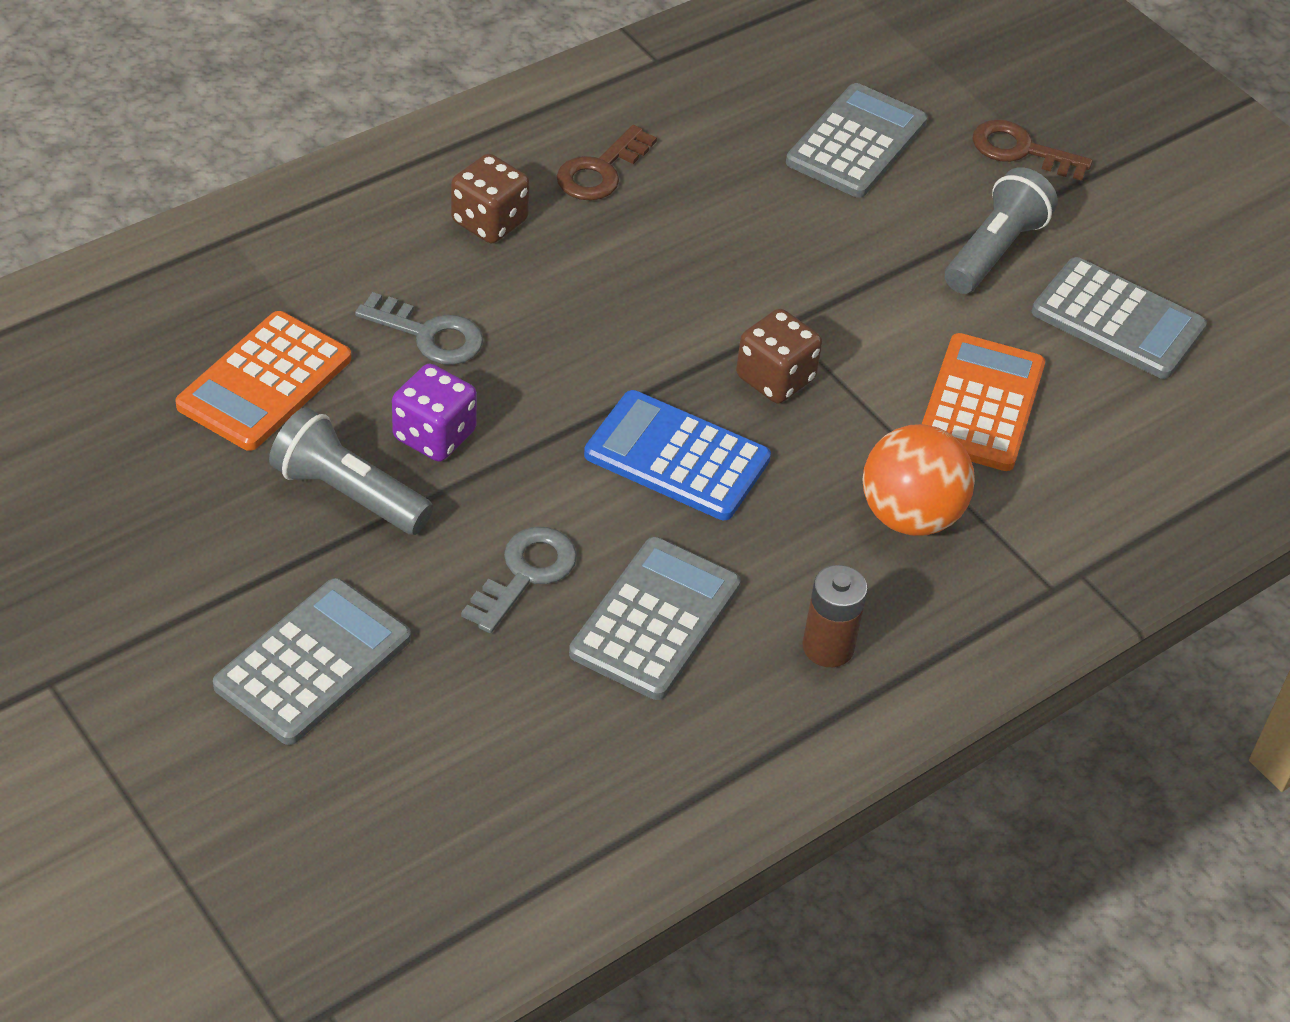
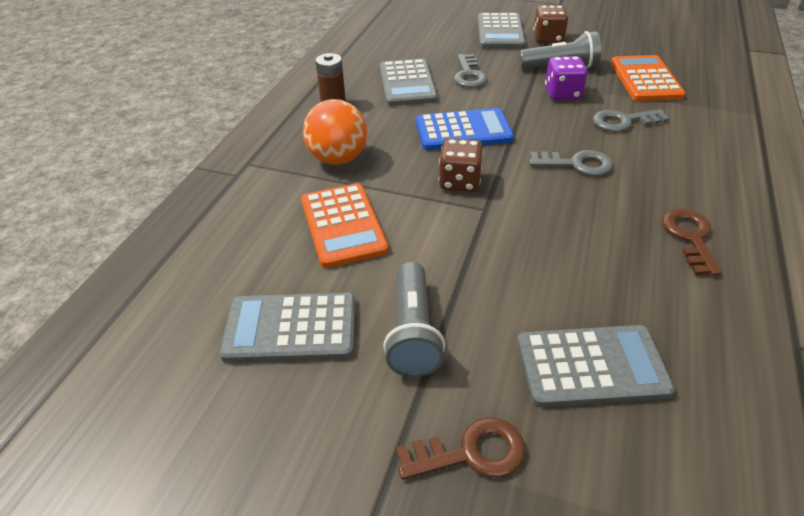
camera: 150 degrees right, 5 degrees down
(489, 222) = (687, 178): brown dice -> brown dice (548, 39)
(592, 314) = (577, 164): none -> grey key
(856, 142) = (591, 366): grey calculator -> grey calculator turned 90 degrees counterclockwise

